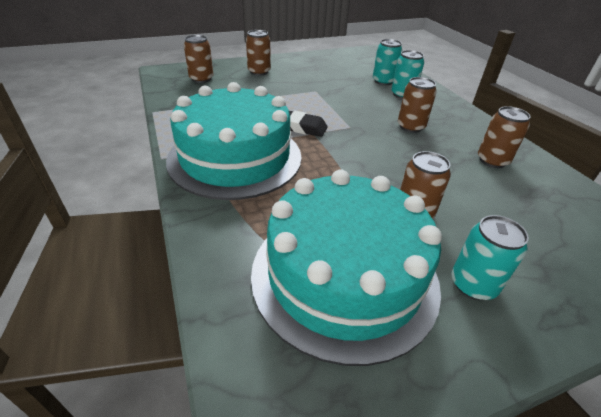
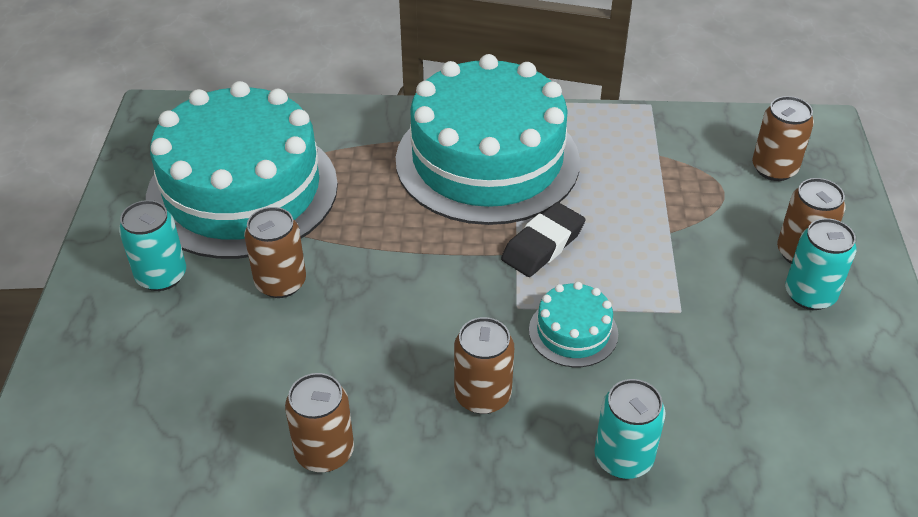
camera: 115 degrees right, 5 degrees up
(351, 112) = (573, 332): none -> turquoise cake
(383, 81) = (708, 457): turquoise can -> turquoise can (810, 294)

